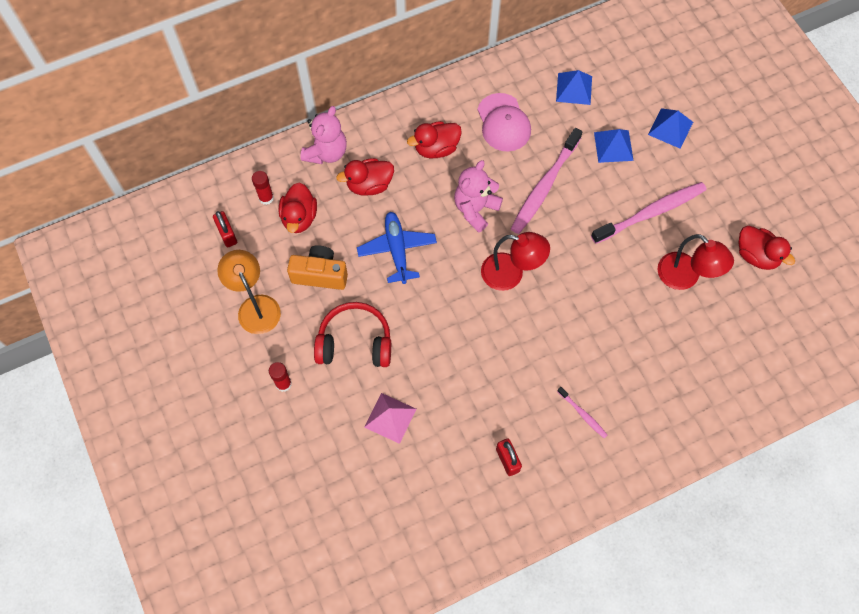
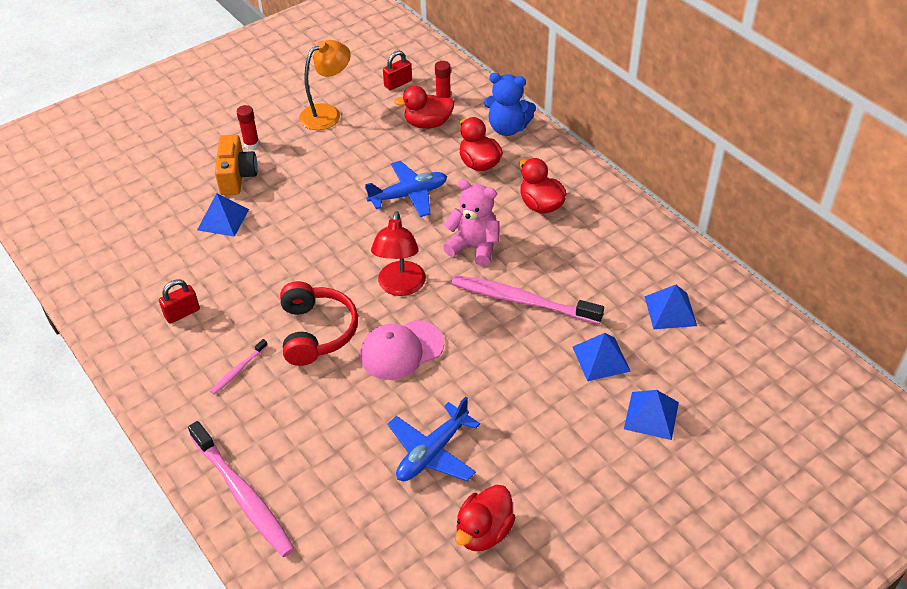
camera: 80 degrees right, 20 degrees down
(320, 274) = (369, 147): orange camera -> orange camera (237, 176)
(326, 152) = (507, 128): pink teddy bear -> blue teddy bear
(355, 342) = (300, 182): red headphones -> red headphones (316, 332)
(390, 418) = (223, 219): pink pyramid -> blue pyramid
(503, 123) = (595, 254): pink cap -> pink cap (401, 350)
(651, 212) = (517, 407): pink toothbrush -> pink toothbrush (243, 496)
(685, 277) = (432, 452): red lamp -> blue plane

